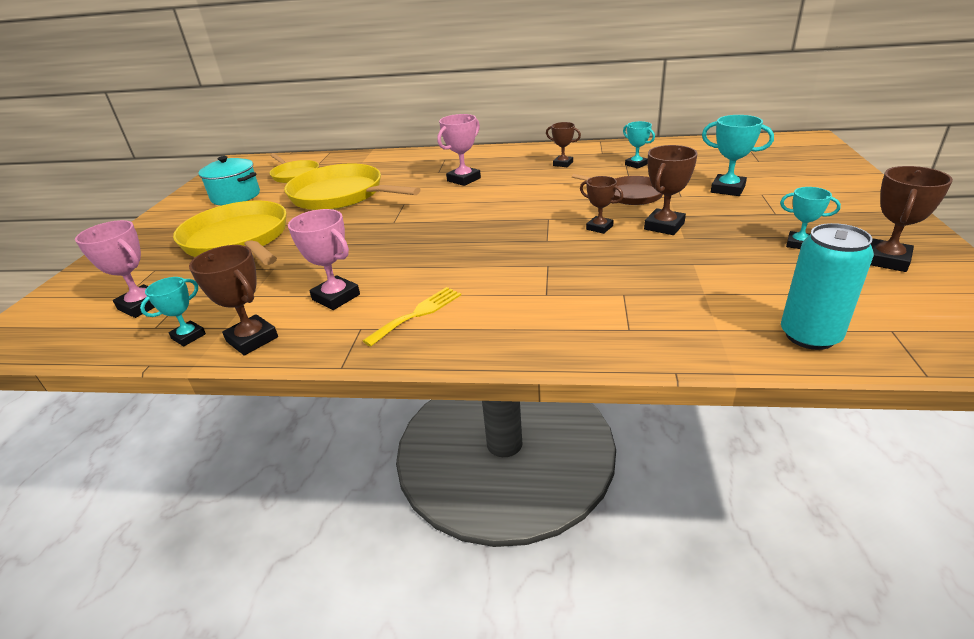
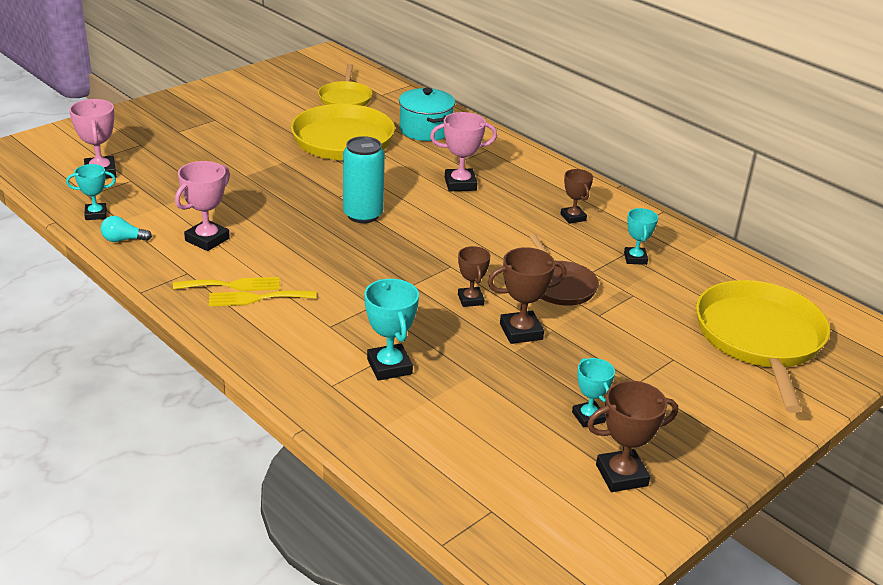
camera: 35 degrees right, 0 degrees up
(236, 196) = (273, 99): turquoise pot -> turquoise pot (425, 130)
(238, 240) = (219, 148): yellow pan -> yellow pan (759, 338)
(252, 339) = (123, 240): brown trophy -> turquoise light bulb
(336, 297) = (207, 239): pink trophy -> pink trophy turned 45 degrees clockwise
(455, 310) = (257, 298): none -> yellow fork
(727, 189) = (654, 335): turquoise trophy -> turquoise trophy (389, 366)
(810, 336) = (430, 472): turquoise can -> turquoise can (363, 215)

